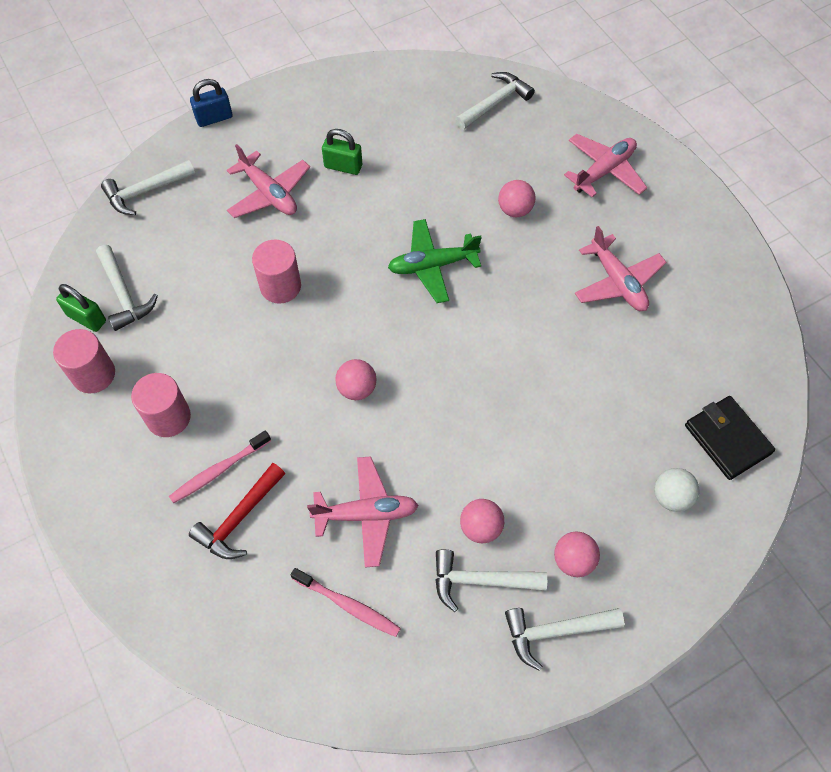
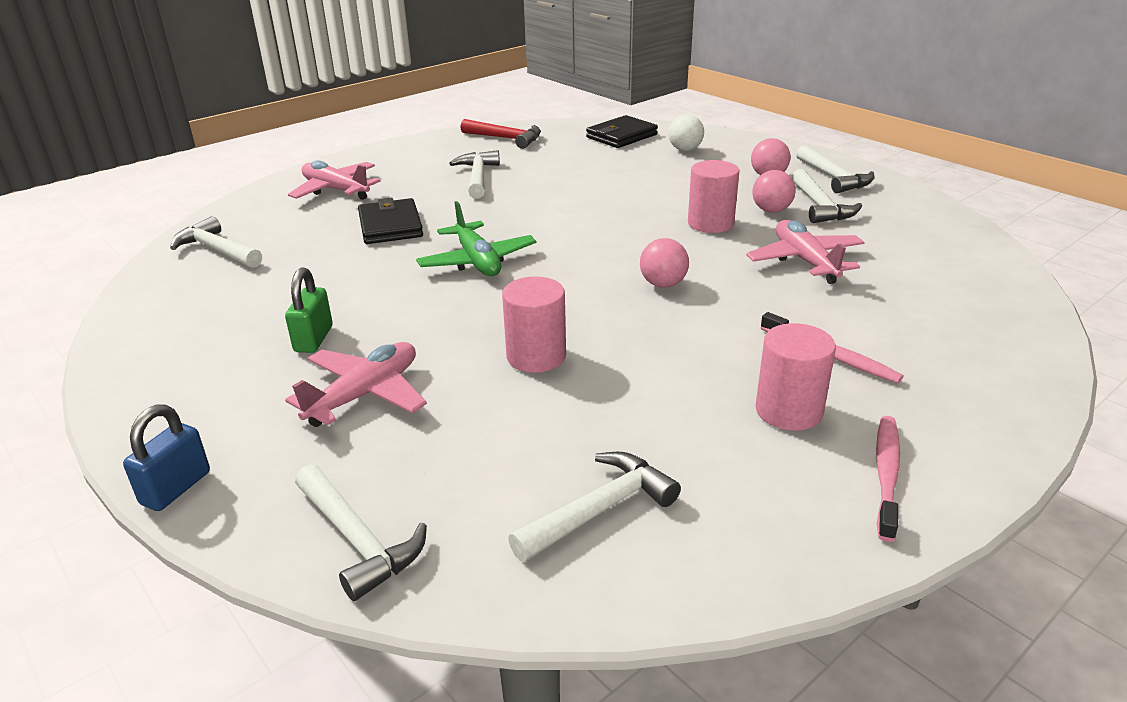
camera: 100 degrees left, 30 degrees down
(87, 318) = (666, 546): green padlock -> none
(93, 374) = (768, 506): pink cylinder -> pink cylinder (710, 223)
(214, 118) = (176, 488): blue padlock -> blue padlock turned 60 degrees clockwise
(239, 518) = (876, 331): red hammer -> red hammer (506, 138)
(348, 605) = (903, 258): pink toothbrush -> pink toothbrush (886, 474)
(515, 210) = (390, 226): pink ball -> black wallet
(617, 282) = (478, 177): pink plane -> white hammer

